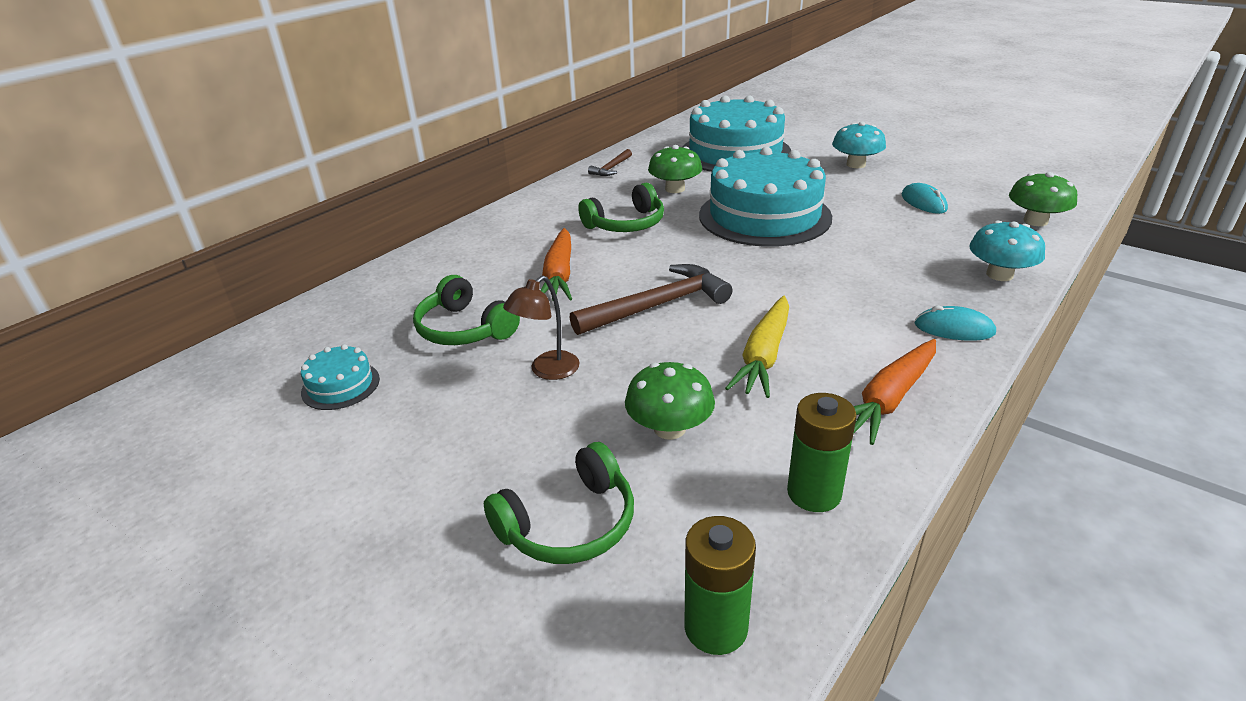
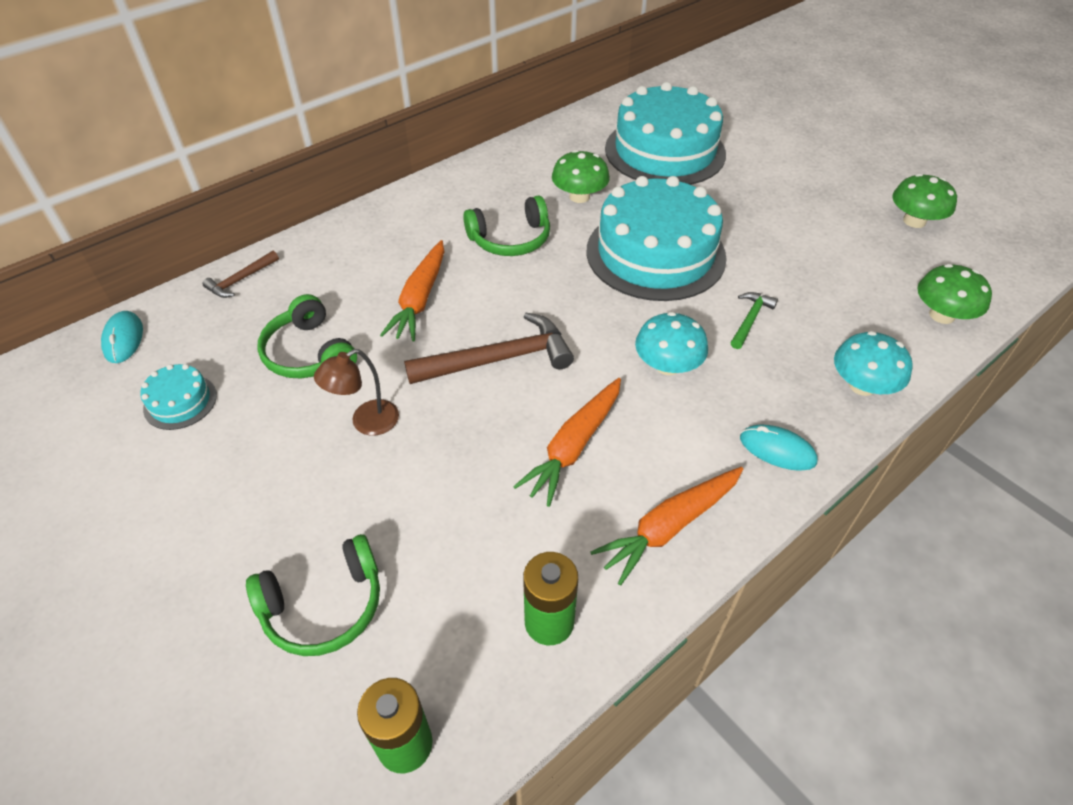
camera: 10 degrees right, 15 degrees up
(611, 168) = (526, 153): brown hammer -> brown hammer (240, 280)
(669, 428) = (450, 517): green mushroom -> green mushroom (914, 221)
(764, 356) = (574, 446): yellow carrot -> orange carrot
(856, 164) = (787, 193): turquoise mushroom -> turquoise mushroom (667, 365)
(874, 246) = (750, 319): none -> green hammer
(923, 202) = (833, 264): turquoise mouse -> turquoise mouse (123, 339)

